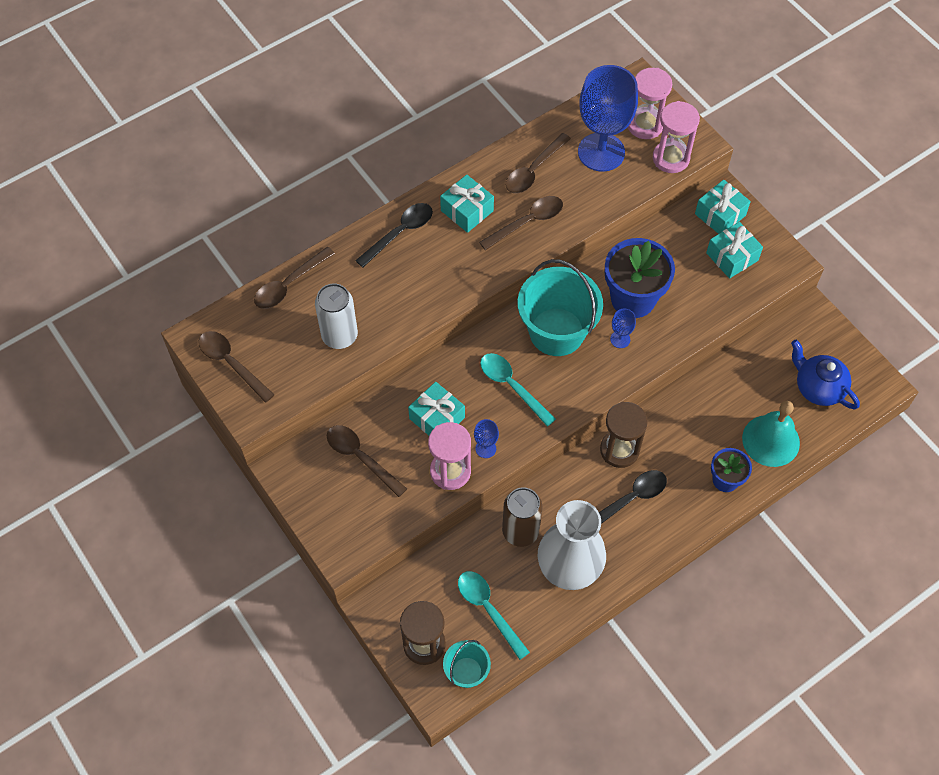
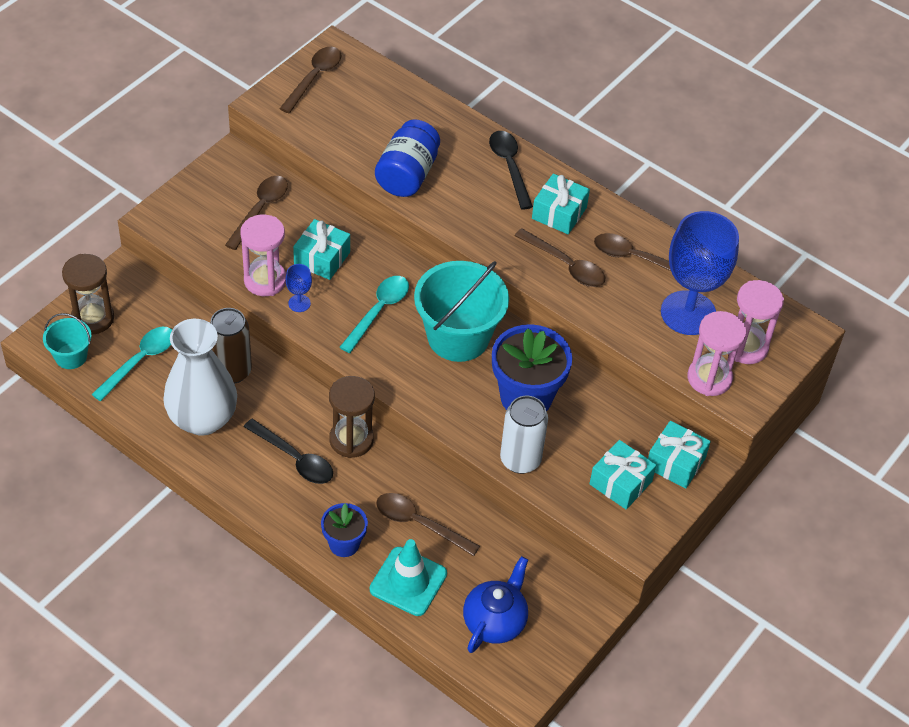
camera: 70 degrees right, 10 degrees down
(289, 285) = (415, 98): brown spoon -> brown spoon (419, 523)
(339, 336) = (371, 146): white can -> white can (520, 460)
(385, 315) = (407, 175): none -> blue jar
(400, 233) = (509, 166): black spoon -> black spoon turned 135 degrees counterclockwise
(620, 339) = (469, 394): blue goblet -> none
(771, 440) = (408, 581): turquoise bell -> turquoise traffic cone

